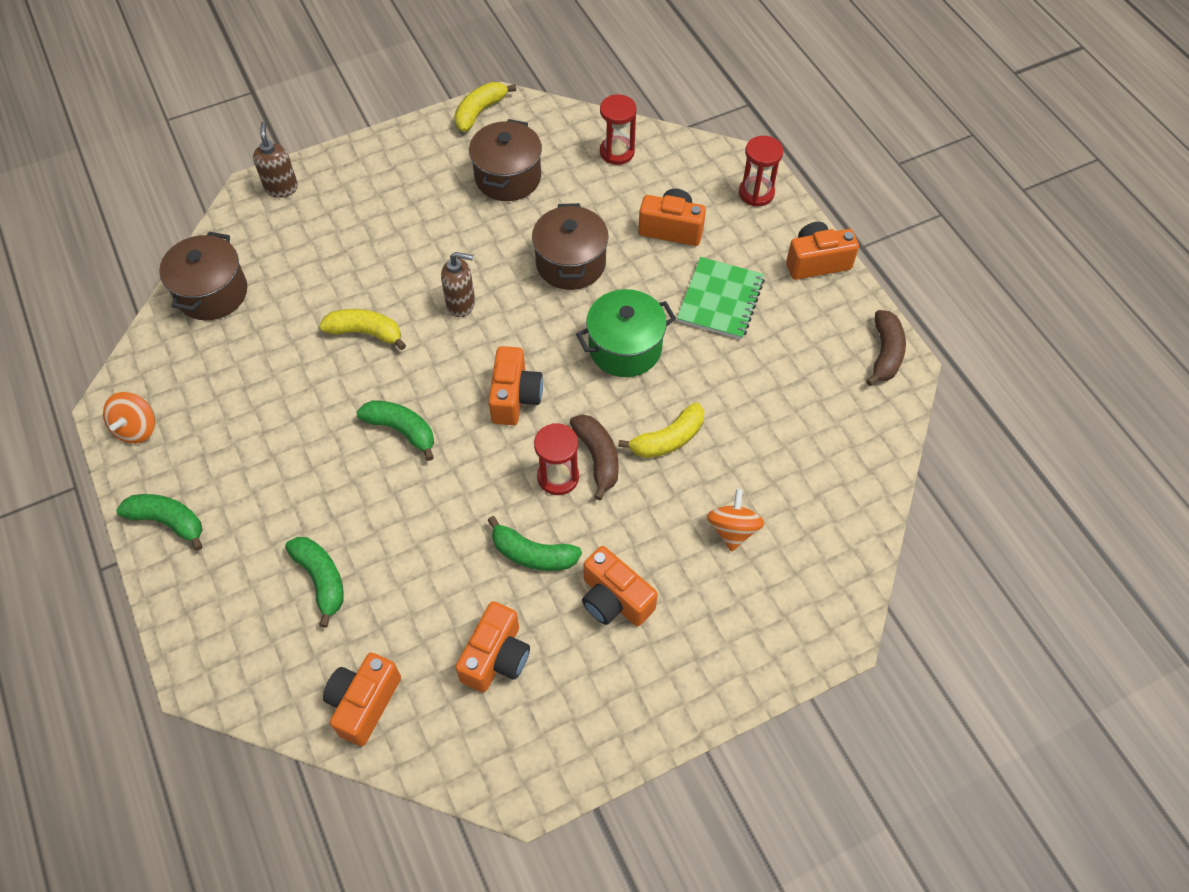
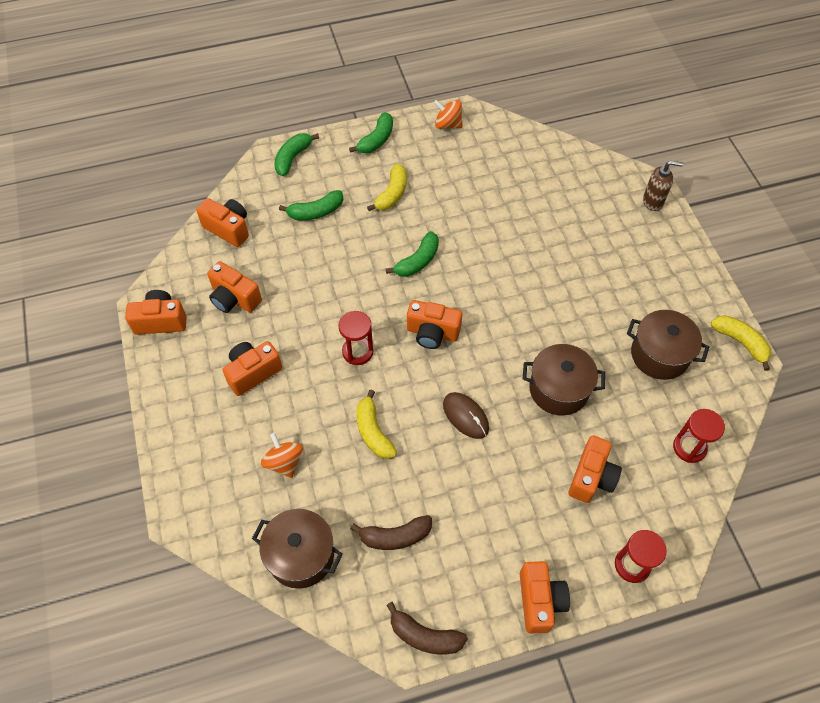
camera: 100 degrees right, 0 degrees up
(212, 293) = (554, 161): brown pot -> brown pot (301, 555)
(365, 332) = (506, 246): yellow banana -> yellow banana (392, 194)
(461, 304) = (525, 307): brown soap dispenser -> none
(533, 554) = (301, 328): green banana -> green banana (293, 158)
(552, 756) = (161, 321): none -> orange camera
(597, 457) = (368, 380): brown banana -> brown banana (395, 536)
(625, 348) = (465, 416): green pot -> brown mouse
(720, 300) = (505, 502): green notebook -> none
(733, 530) = (284, 462): orange spinning top -> orange spinning top turned 135 degrees counterclockwise

